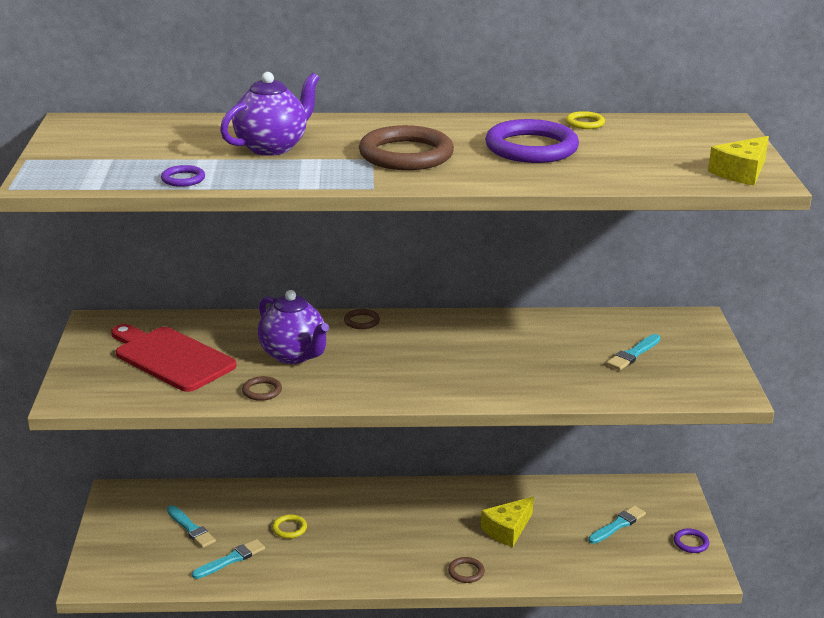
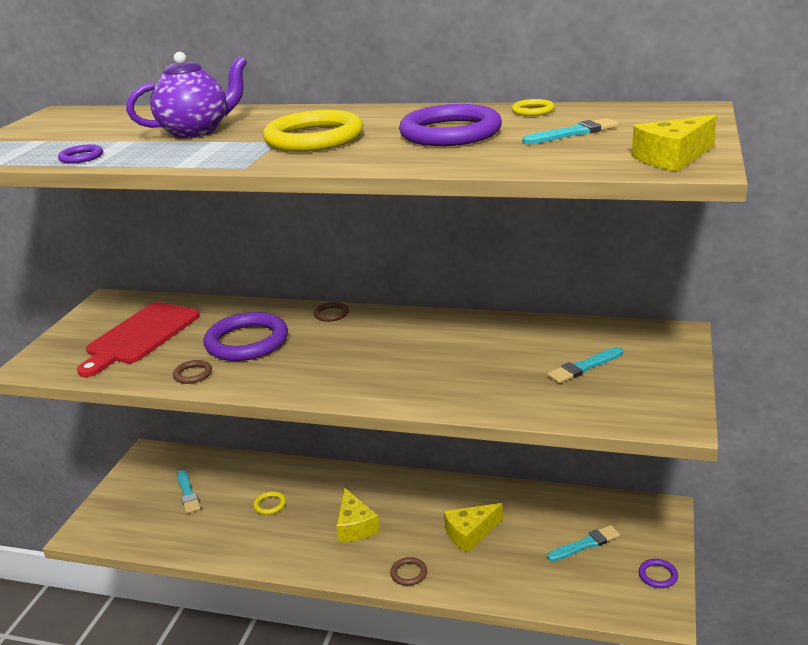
camera: 20 degrees right, 0 degrees up
(171, 358) = (140, 336): red cutting board -> red cutting board turned 120 degrees counterclockwise
(231, 559) = (204, 528): turquoise brush -> turquoise brush (573, 133)
(294, 355) = (247, 342): purple teapot -> purple ring
(391, 537) = (355, 526): none -> yellow cheese
(406, 155) = (314, 138): brown ring -> yellow ring

